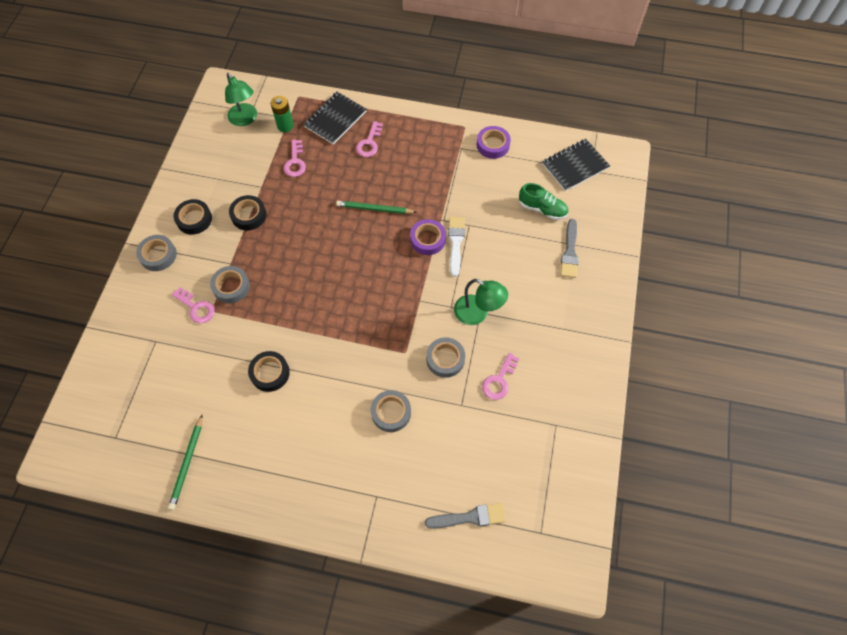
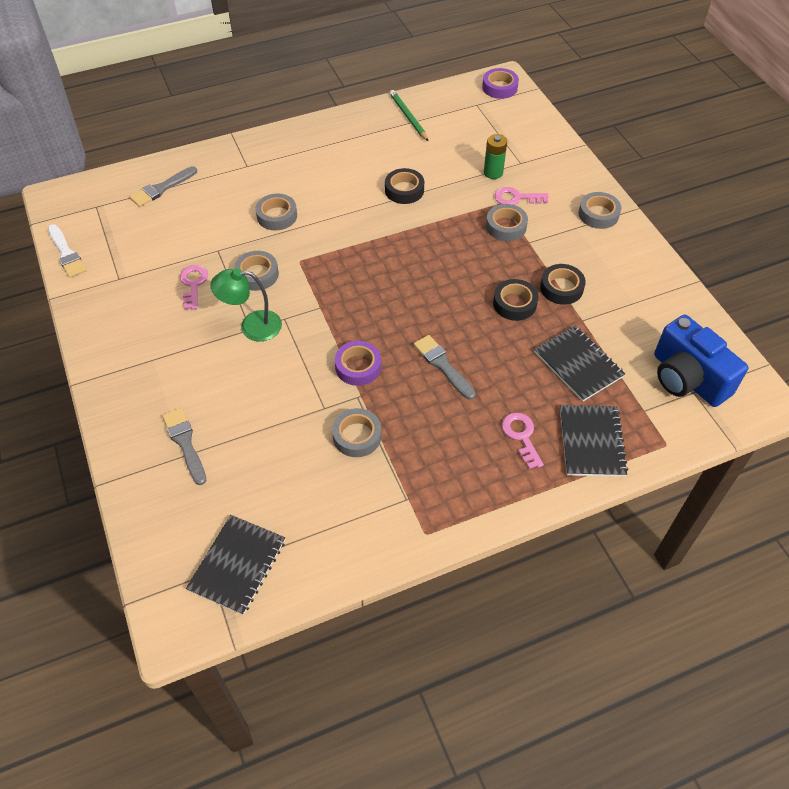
camera: 145 degrees right, 10 degrees down
(194, 219) = (606, 257): black tape -> black tape (514, 303)
(245, 119) = (687, 378): green lamp -> blue camera
(285, 126) = (636, 398): green battery -> green battery (493, 173)
(295, 162) = (578, 364): pink key -> black notebook
(374, 209) = (442, 365): green pencil -> grey brush
(455, 243) = (324, 380): white brush -> white brush (66, 254)
(462, 196) = (357, 436): none -> grey tape
(493, 145) = (368, 528): purple tape -> purple tape (499, 87)
(542, 209) = (248, 477): green shoe -> none

